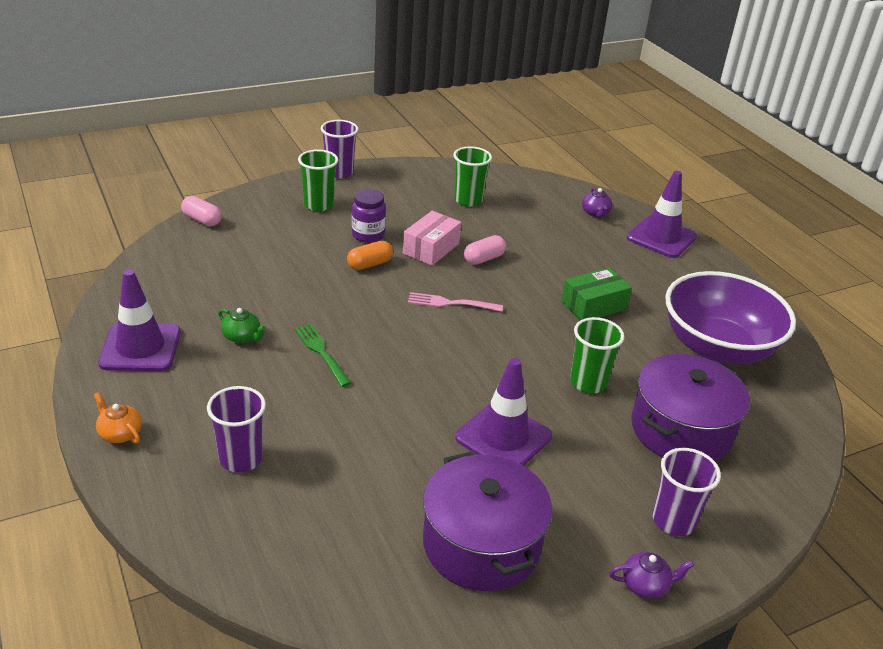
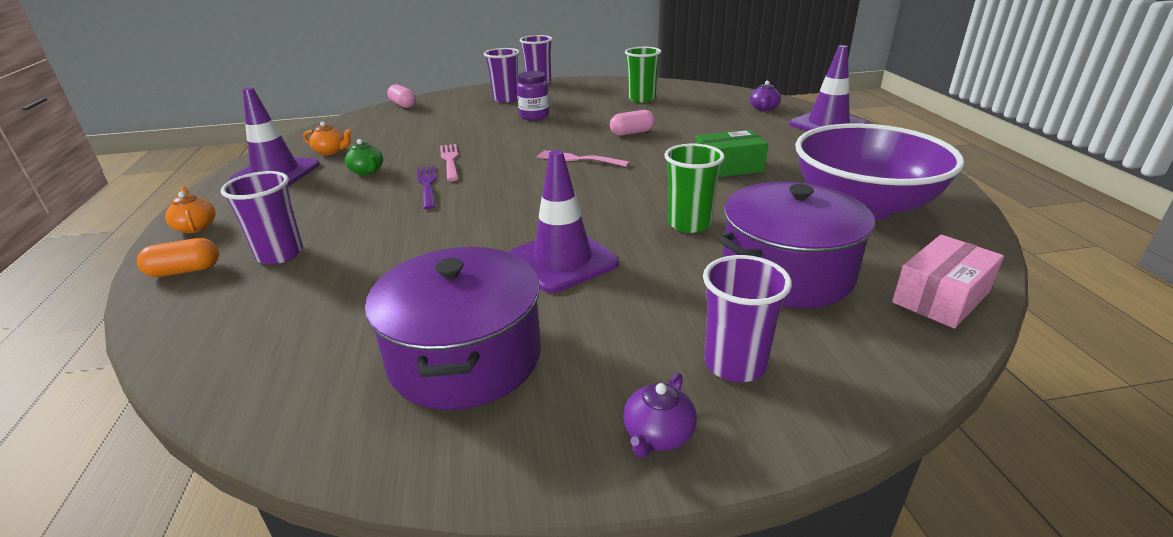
camera: 20 degrees right, 5 degrees down
(177, 308) = (331, 151): none -> orange teapot
(318, 205) = (506, 99): green cup -> purple cup
(321, 314) = (450, 160): none -> pink fork
(321, 352) = (427, 185): green fork -> purple fork
(369, 264) = (521, 133): orange capsule -> orange capsule (185, 271)
(431, 248) = (585, 125): pink box -> pink box (940, 297)
(645, 585) = (658, 435): purple teapot -> purple teapot turned 105 degrees clockwise

